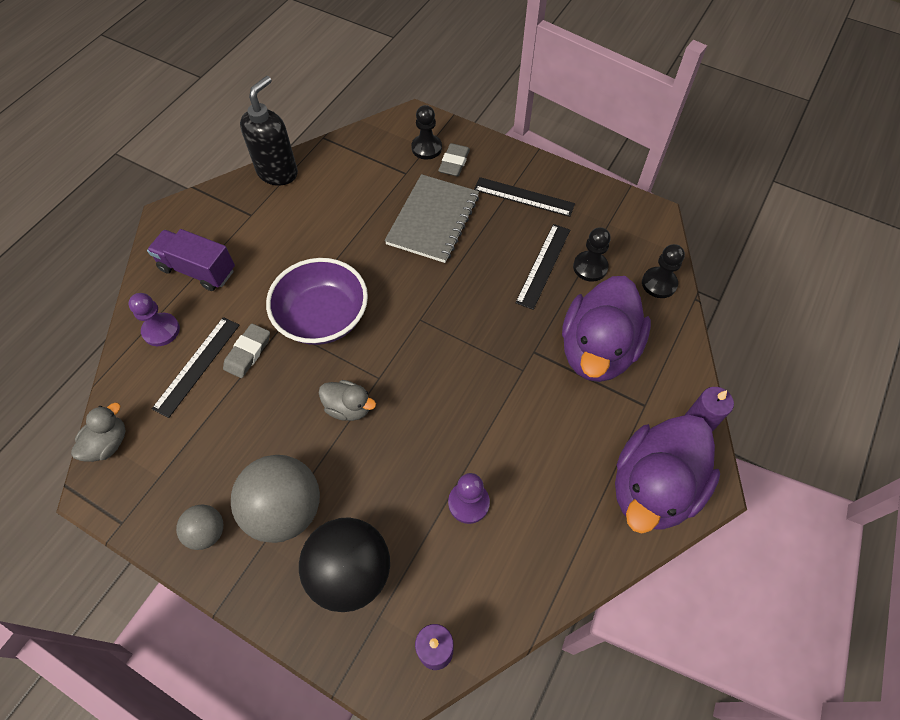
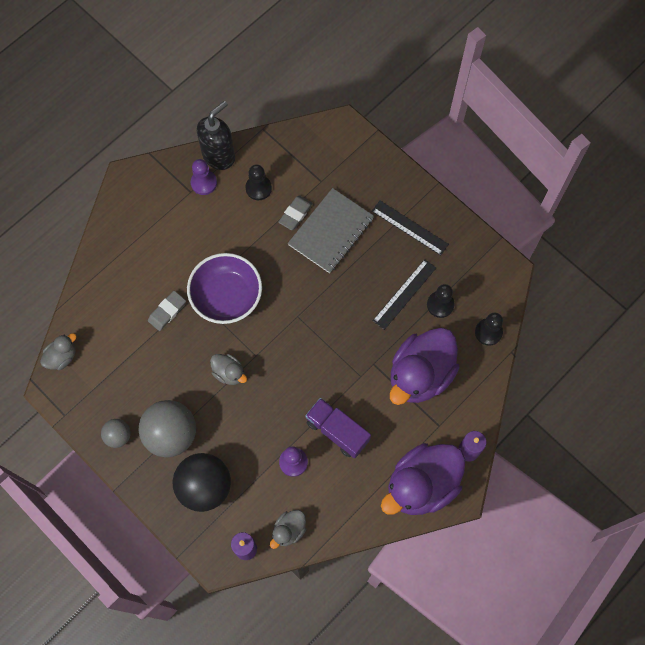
camera: 15 degrees right, 10 degrees up
(161, 330) = (108, 278): purple pawn -> purple pawn (204, 183)
(197, 365) = (130, 313): black ruler -> none
(198, 270) = (142, 232): purple truck -> purple truck (337, 431)
(426, 148) = (345, 160): black pawn -> black pawn (258, 188)
(454, 162) = (363, 180): grey eraser -> grey eraser (295, 214)
(491, 603) = (289, 530): none -> grey duck

